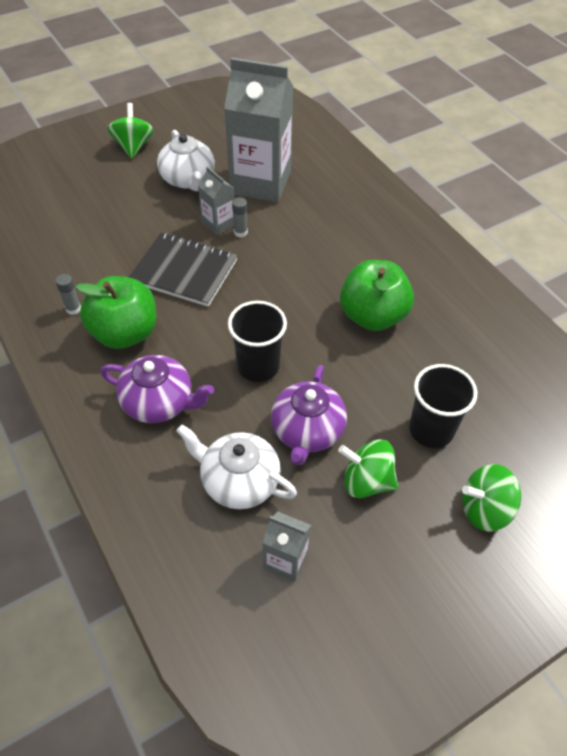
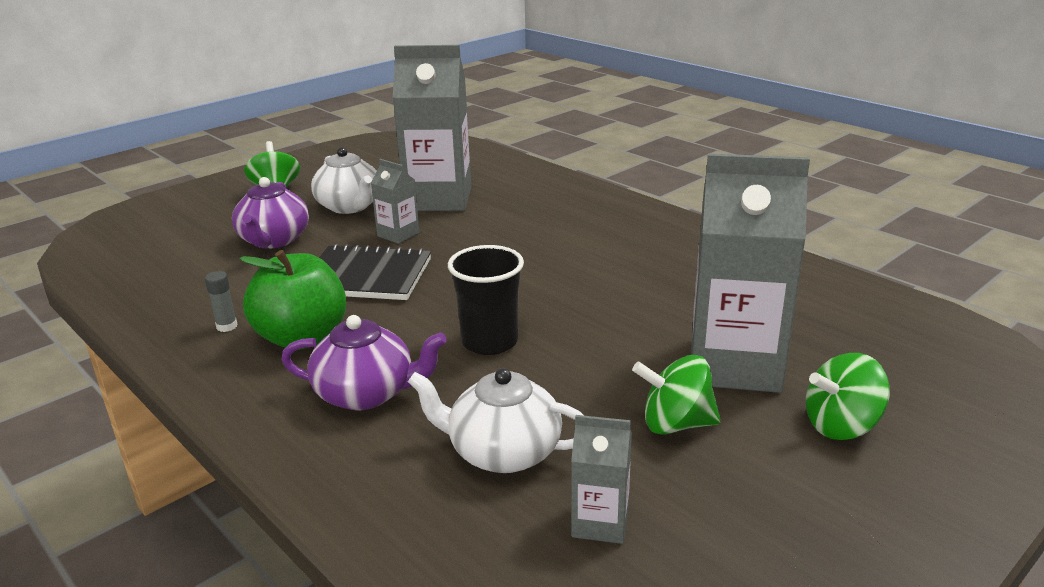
camera: 10 degrees left, 25 degrees down
(240, 232) = (428, 238): grey glue stick -> none
(307, 431) = (577, 390): purple teapot -> purple teapot (274, 240)
(372, 316) = (615, 281): green apple -> none
(431, 430) = (734, 365): black cup -> grey carton

